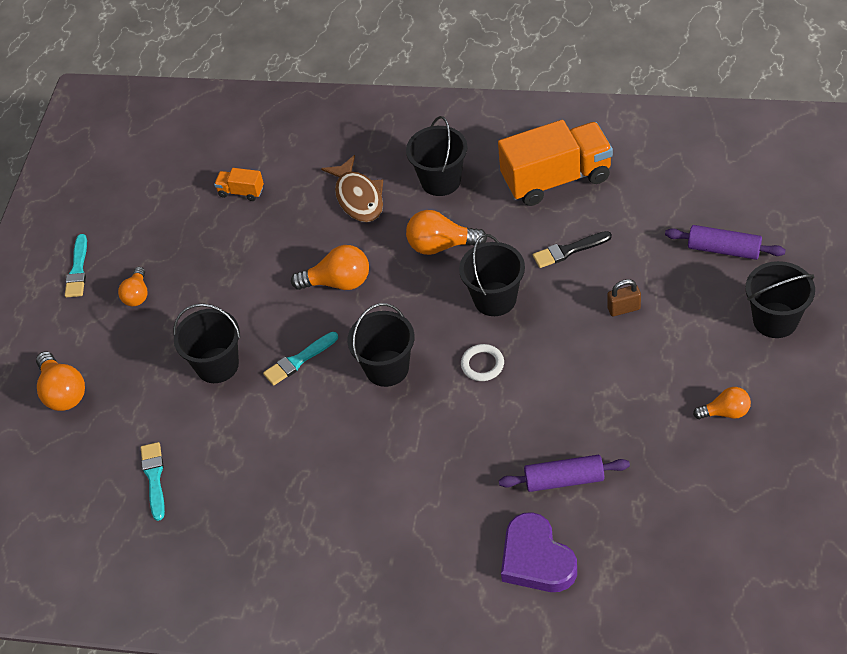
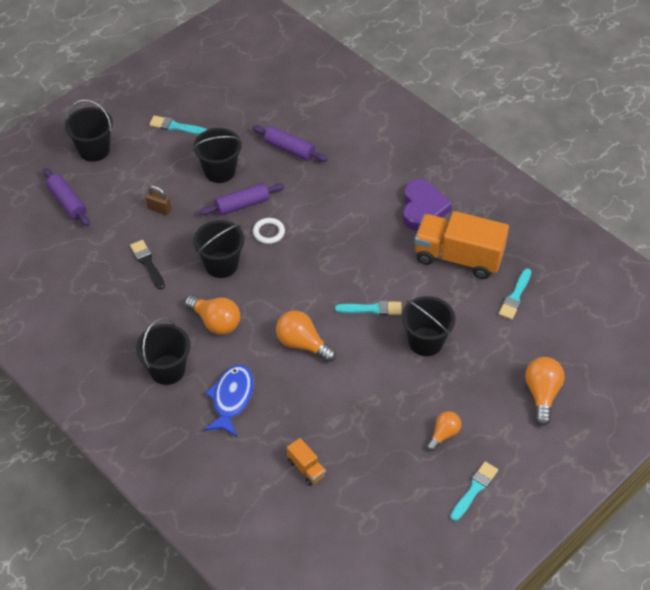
camera: 150 degrees left, 0 degrees up
(358, 197) = (231, 399): brown fish -> blue fish
(387, 368) = (324, 267): black bucket -> black bucket (220, 171)
(536, 559) = (340, 125): purple heart -> purple heart (423, 209)
(543, 374) = (242, 205): none -> purple rolling pin
(556, 179) = (98, 315): orange truck -> orange truck (458, 257)
(568, 250) = (147, 263): black brush -> black brush turned 135 degrees counterclockwise
(725, 412) = (176, 127): orange light bulb -> turquoise brush

